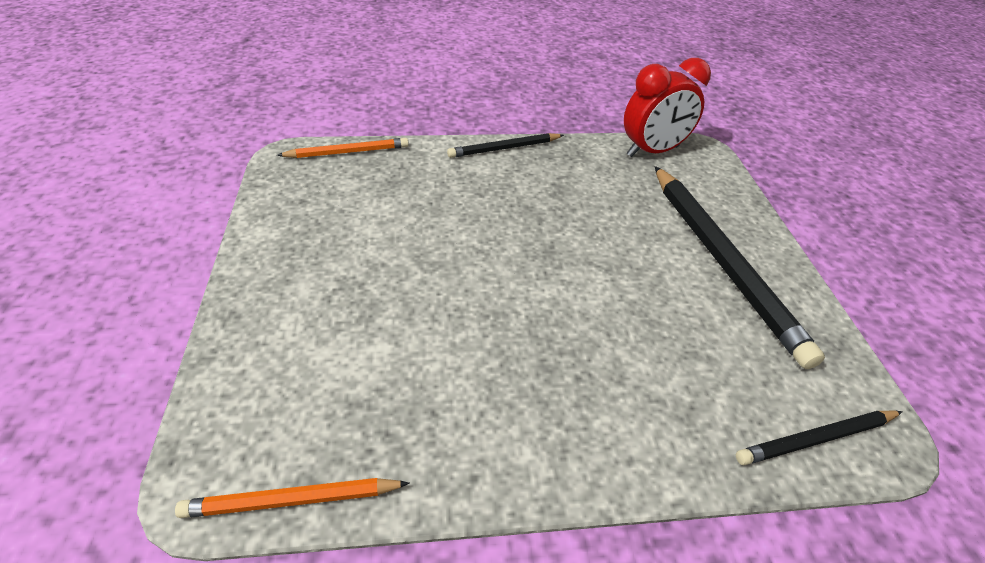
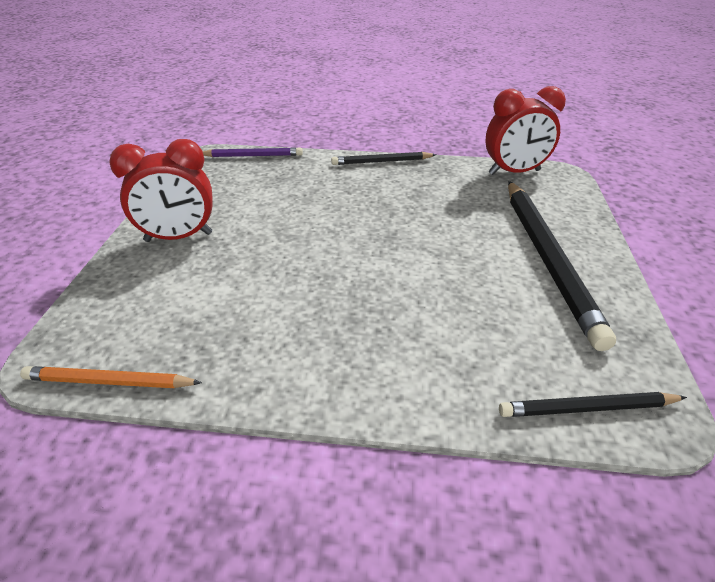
camera: 15 degrees right, 5 degrees down
(299, 281) = (178, 237): none -> red clock
(348, 152) = (253, 156): orange pencil -> purple pencil

